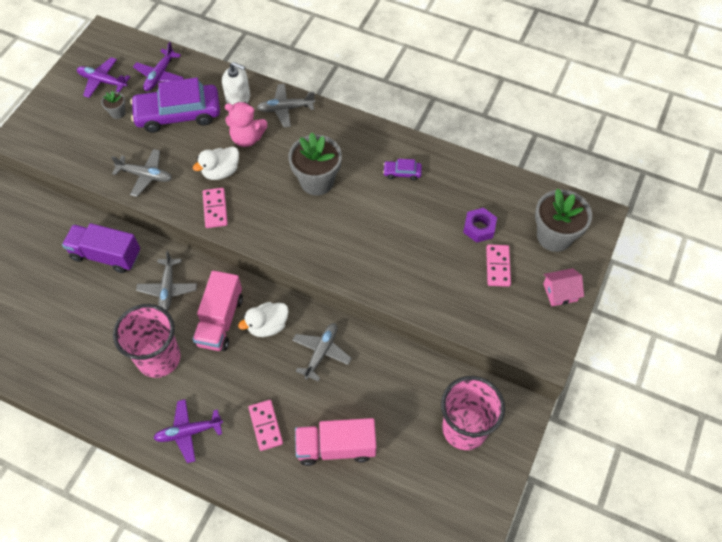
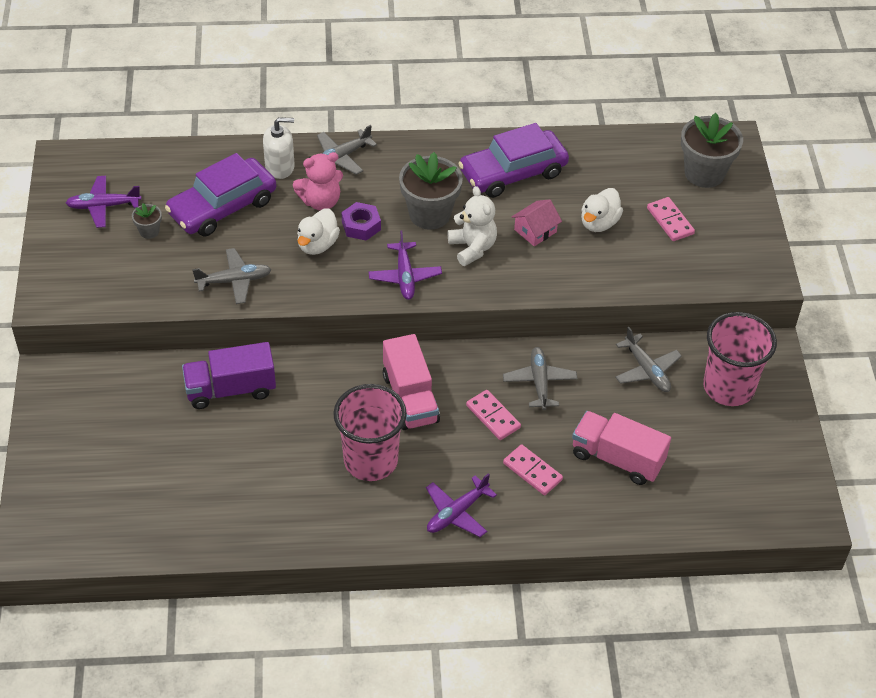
camera: 30 degrees left, 10 degrees down
(160, 75) = (168, 176): purple plane -> purple plane (405, 277)
(168, 289) = (328, 392): grey plane -> grey plane (647, 370)
(215, 209) = (340, 282): pink domino -> pink domino (493, 416)
(267, 326) = (465, 382): white duck -> white duck (599, 223)
(329, 223) = (472, 248): none -> white teddy bear
(336, 447) = (617, 458): pink truck -> pink truck turned 60 degrees clockwise
(402, 173) = (513, 173): purple car -> purple car, size x2.34
(479, 228) = (627, 194): purple nut -> purple nut (361, 226)
(560, 292) = (744, 220): pink house -> pink house (535, 231)

